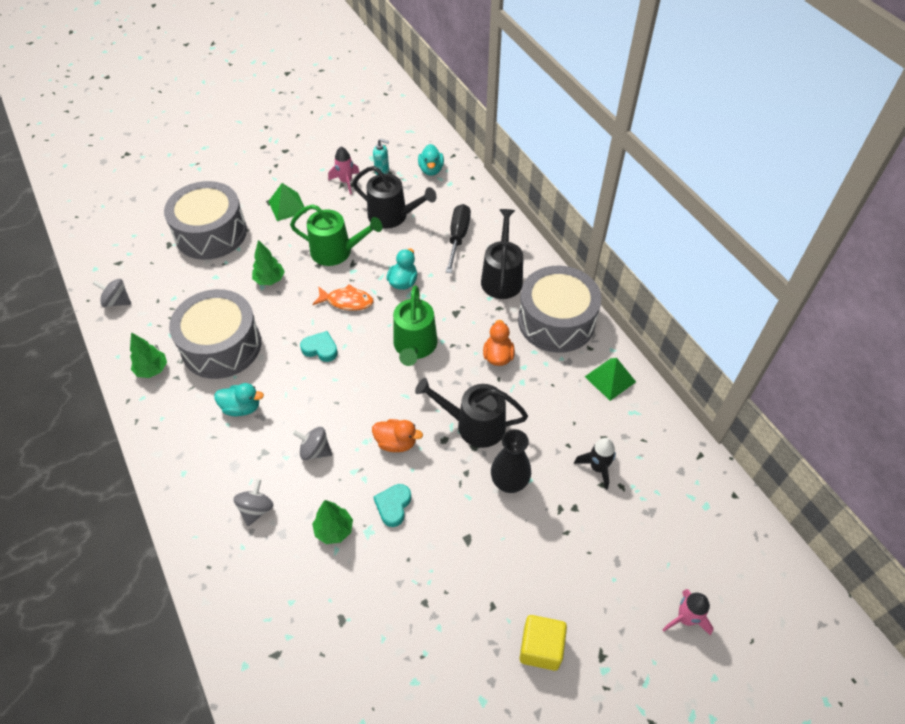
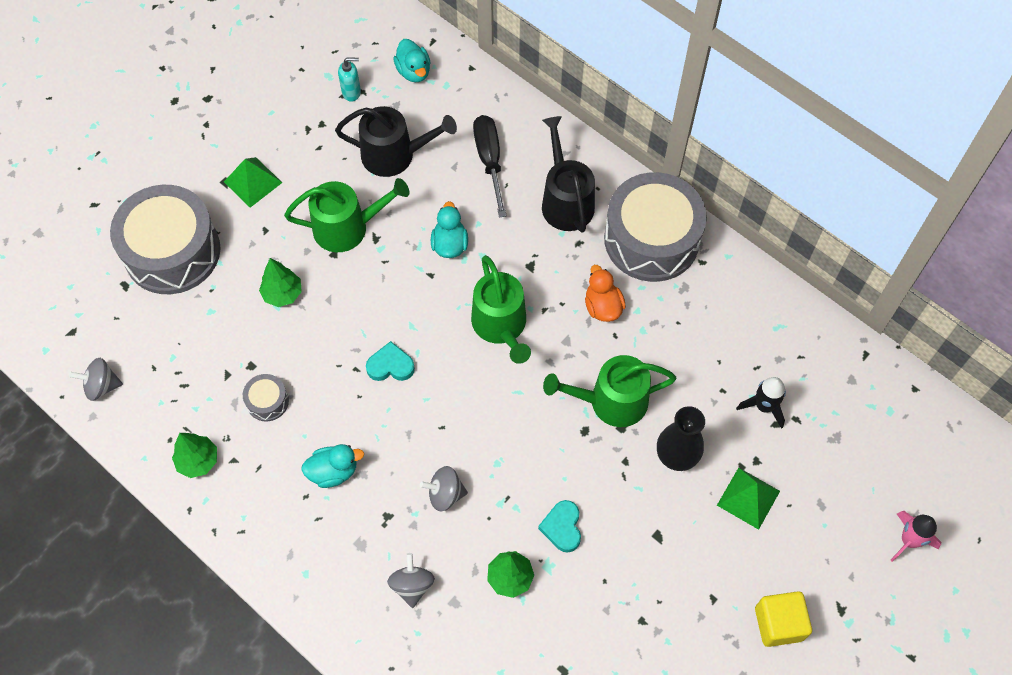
camera: 20 degrees left, 10 degrees up
(221, 346) = (267, 401): grey drum -> grey drum, size x0.42
(346, 182) = (312, 122): pink rocket -> none
(347, 301) = (393, 292): orange fish -> none
(396, 443) = (533, 453): orange duck -> none
(474, 425) = (611, 401): black watering can -> green watering can
(610, 379) = (738, 294): green pyramid -> green pyramid (748, 498)

